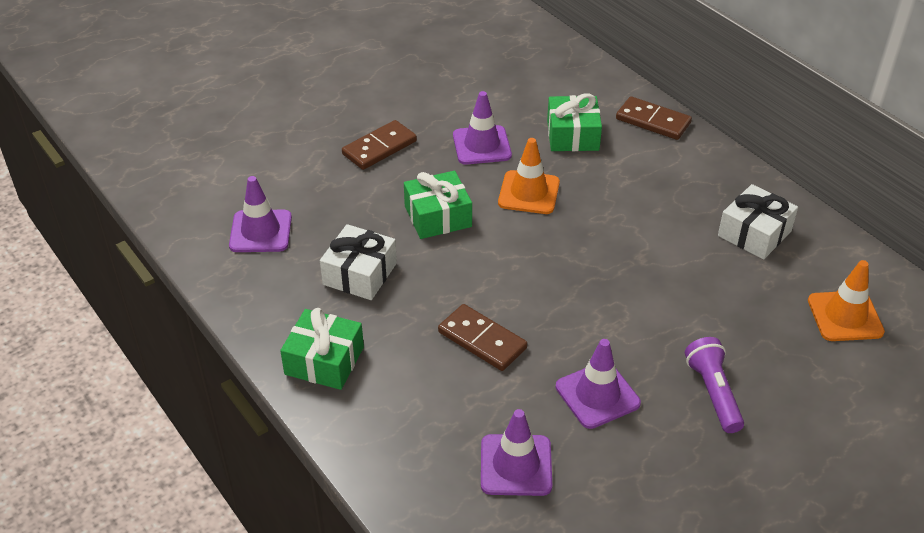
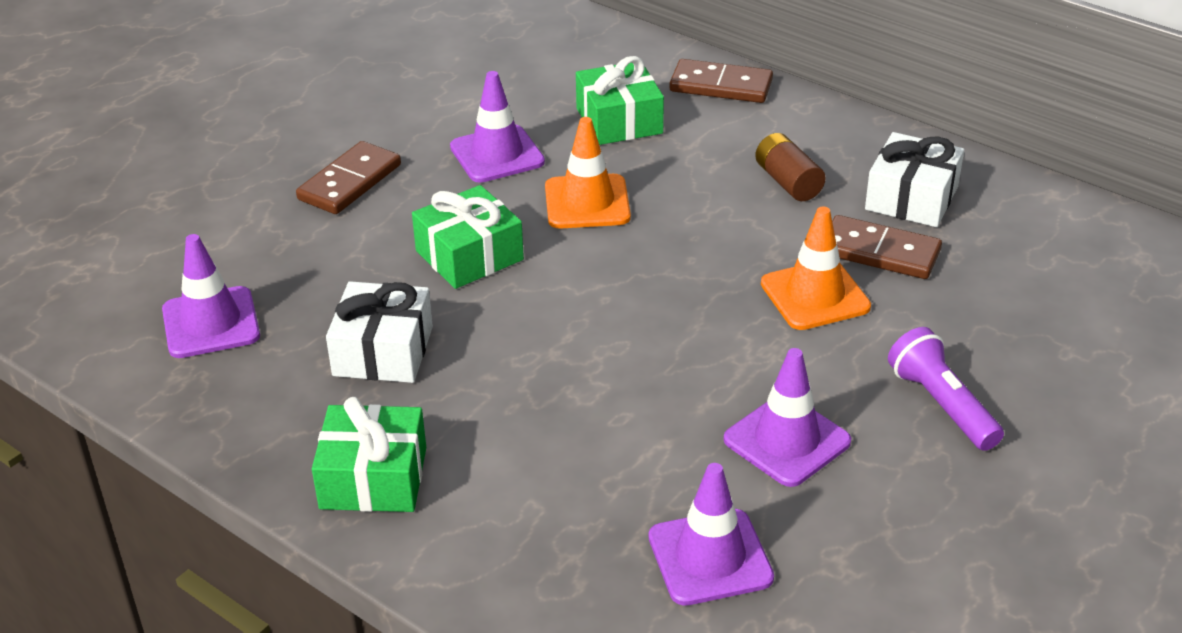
camera: 15 degrees left, 5 degrees down
(482, 340) = (596, 403): brown domino -> brown domino (879, 252)
(671, 204) = (788, 182): none -> brown battery
(845, 316) = (1070, 276): orange traffic cone -> orange traffic cone (815, 295)

